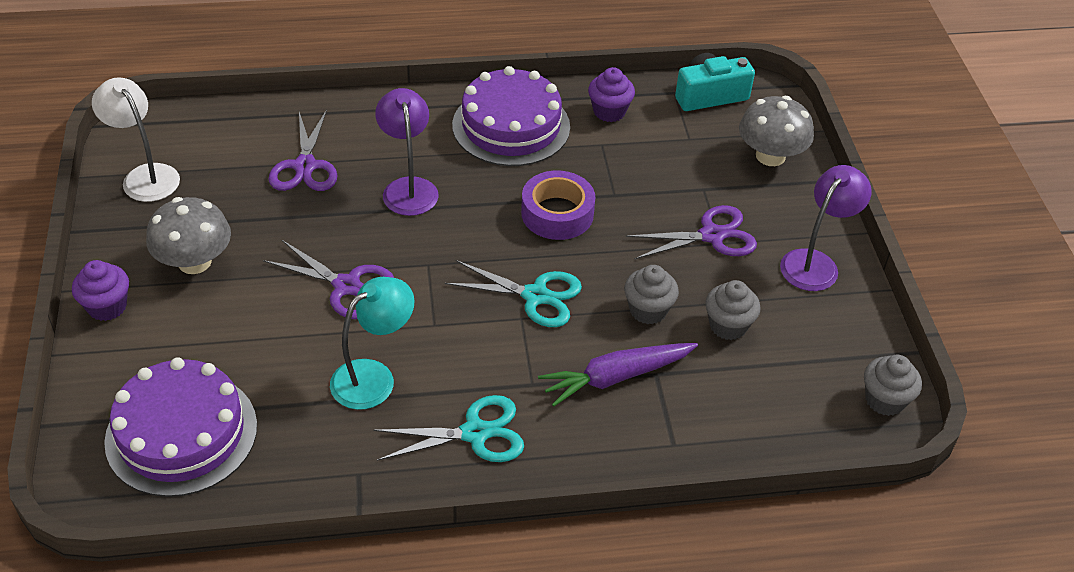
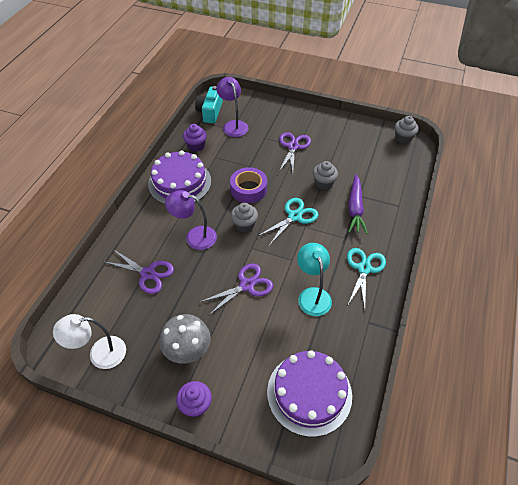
camera: 60 degrees left, 5 degrees up
(728, 326) = (345, 163): grey cupcake -> grey cupcake (244, 225)
(770, 156) = (259, 111): grey mushroom -> none
(815, 263) = (325, 125): purple lamp -> purple lamp (233, 125)

